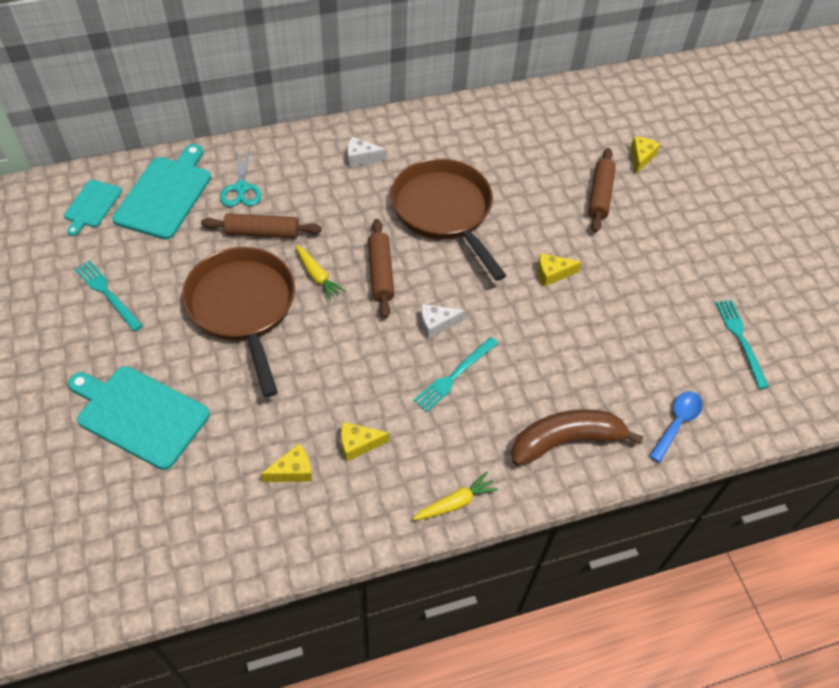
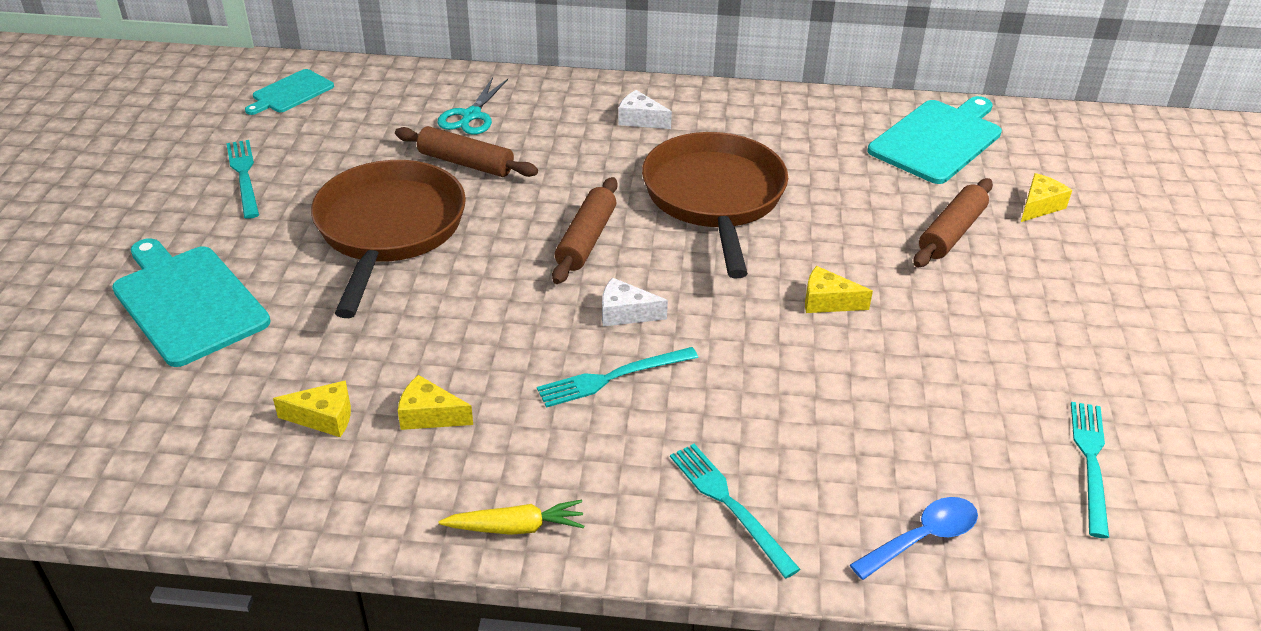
camera: 25 degrees right, 15 degrees down
(165, 195) = (378, 102): turquoise cutting board -> turquoise cutting board (937, 139)
(317, 276) = (502, 222): yellow carrot -> none
(566, 440) = (729, 504): brown banana -> turquoise fork

